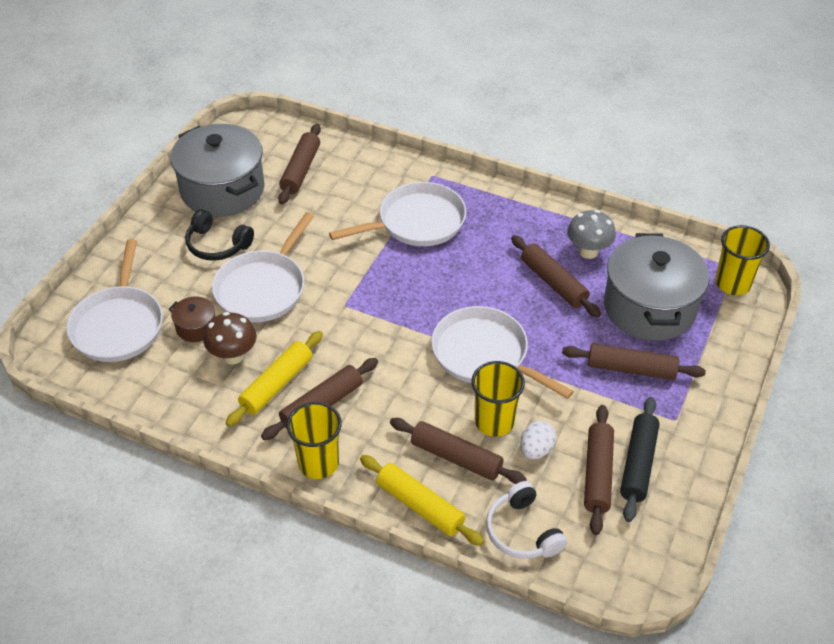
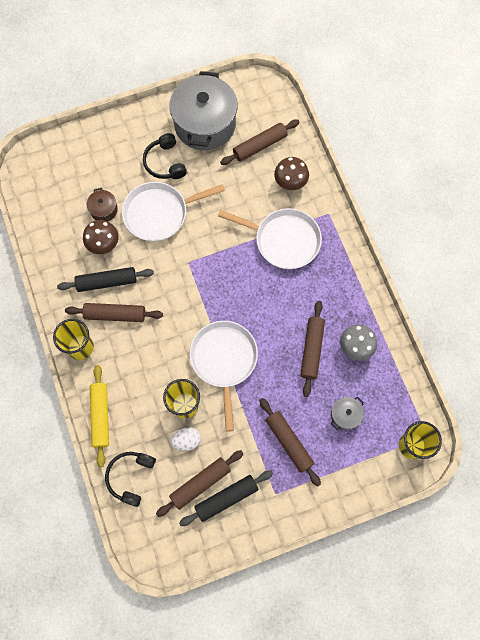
camera: 45 degrees right, 25 degrees up
(118, 325) = (70, 175): white pan -> none
(276, 384) = (107, 282): yellow rolling pin -> black rolling pin
(367, 177) = (290, 183): none -> brown mushroom
(456, 457) = (145, 407): brown rolling pin -> none
(522, 531) = (131, 477): white headphones -> black headphones
(649, 307) = (345, 415): grey pot -> grey pot, size x0.43

